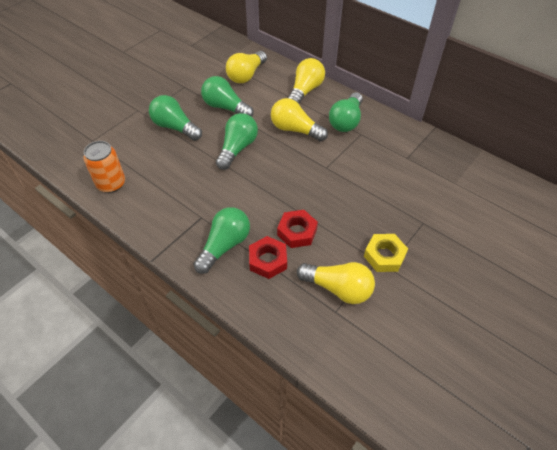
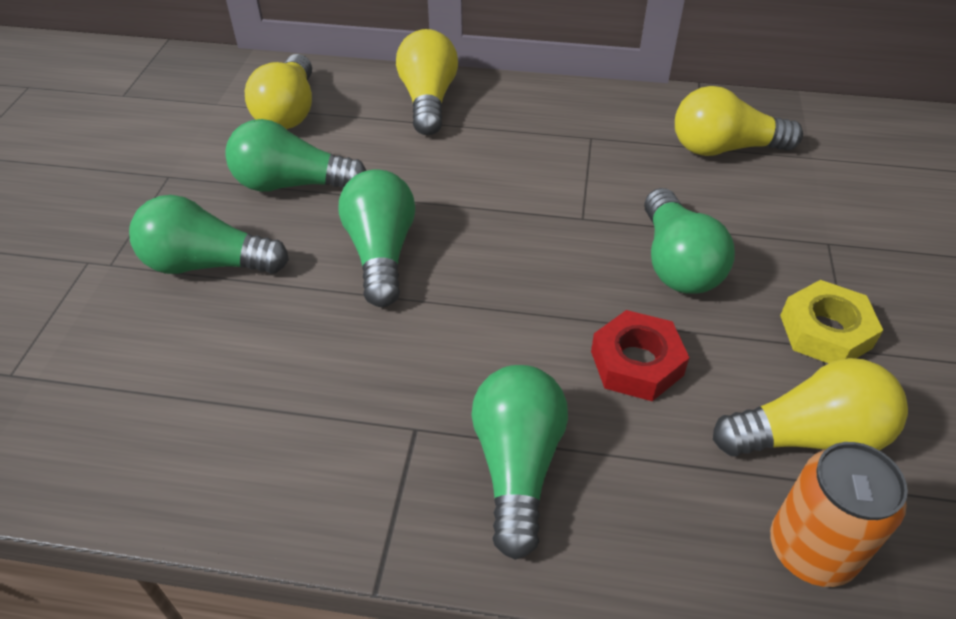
camera: 30 degrees left, 5 degrees down
(111, 184) = (135, 454): orange can -> orange can (811, 549)
(268, 260) = (631, 450): red nut -> none
(295, 130) = (467, 174): yellow light bulb -> yellow light bulb (724, 148)
(346, 121) = (547, 125): green light bulb -> green light bulb (677, 263)

